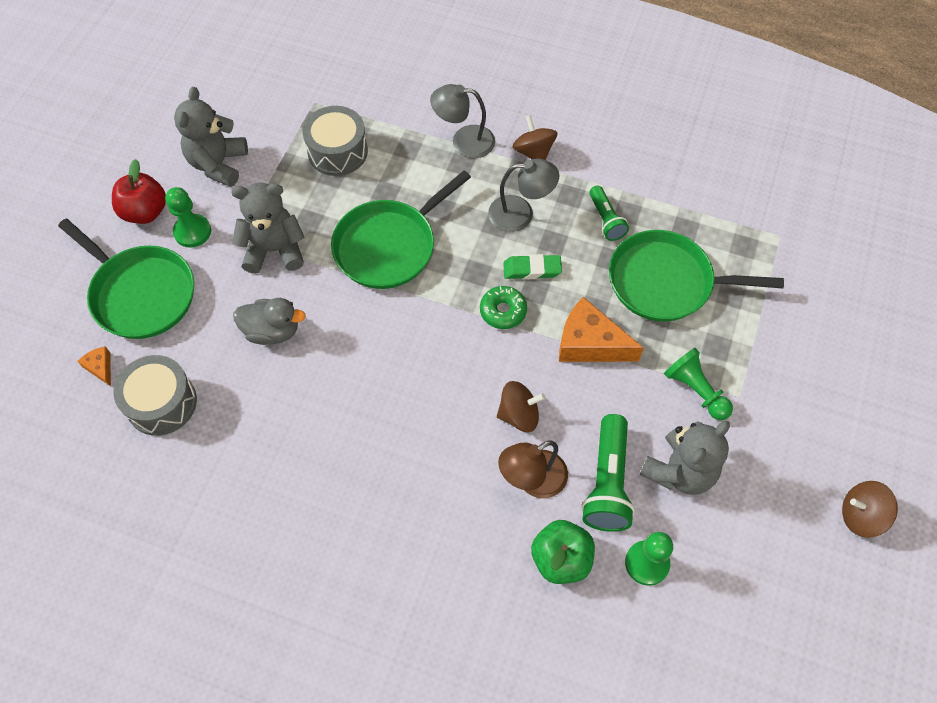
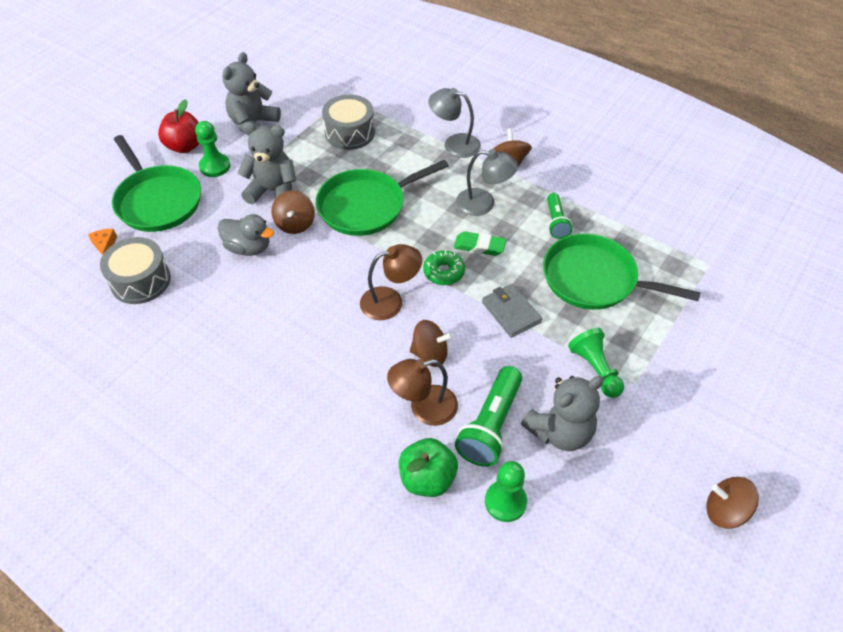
camera: 15 degrees right, 10 degrees down
(315, 288) = (295, 224): none -> brown spinning top
(456, 361) = (390, 301): none -> brown lamp
(589, 343) = (511, 312): orange cheese -> grey wallet

